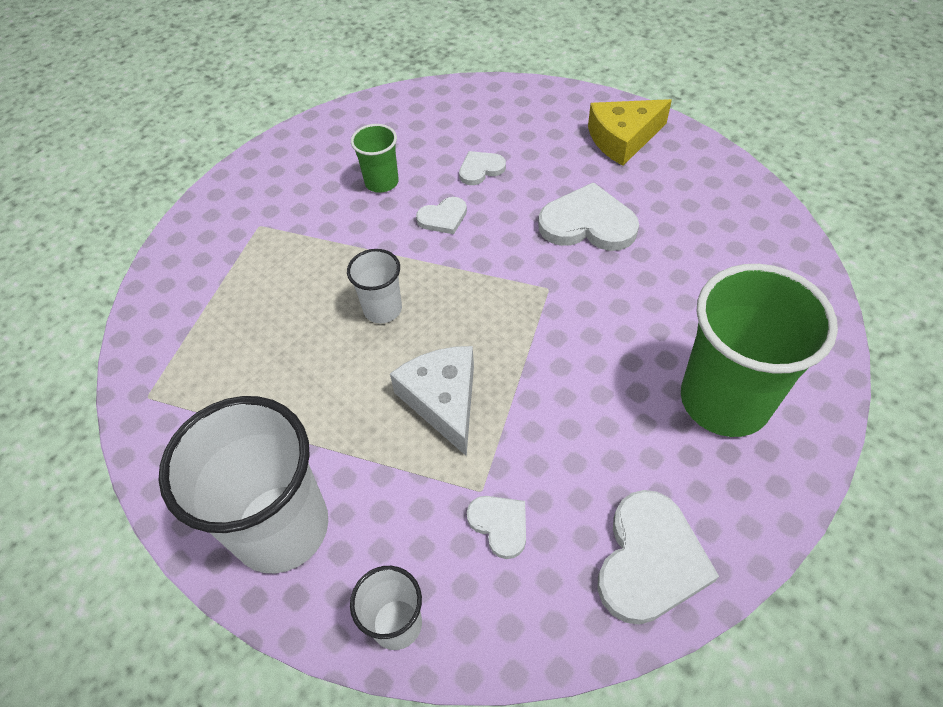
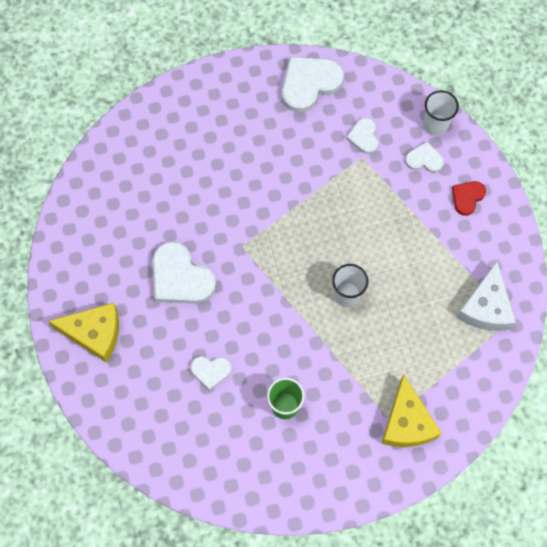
camera: 150 degrees left, 15 degrees up
(238, 232) = (407, 422): none -> yellow cheese
(281, 527) = (467, 197): white cup -> red heart
(443, 218) = (265, 343): white heart -> white heart (424, 159)
(443, 400) = (349, 214): white cheese -> white cheese (486, 307)
(724, 400) = (210, 126): green cup -> none

